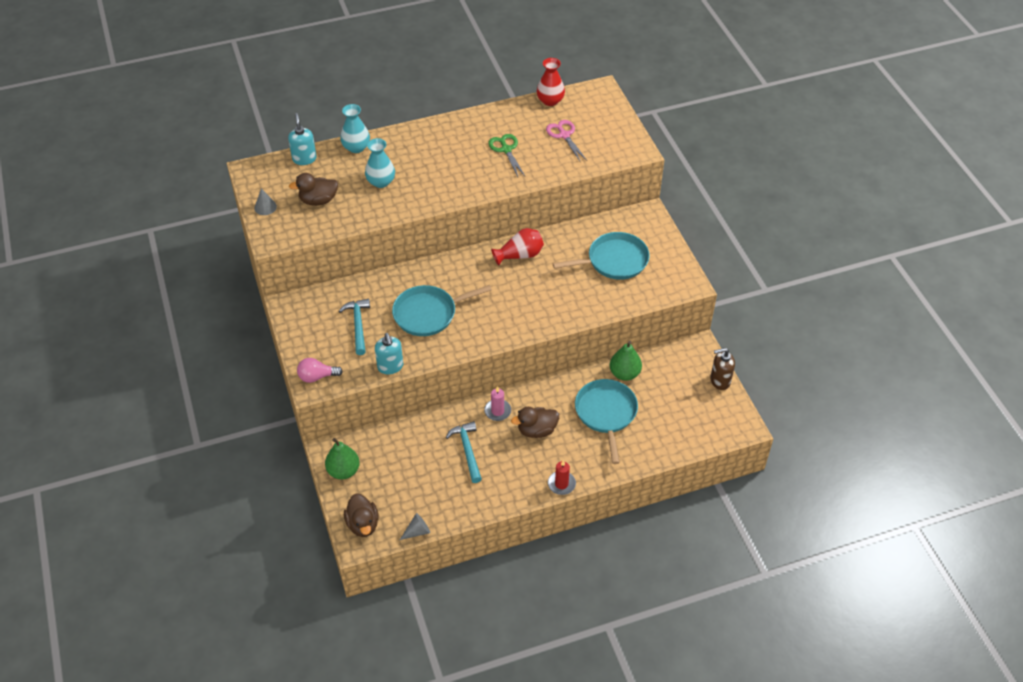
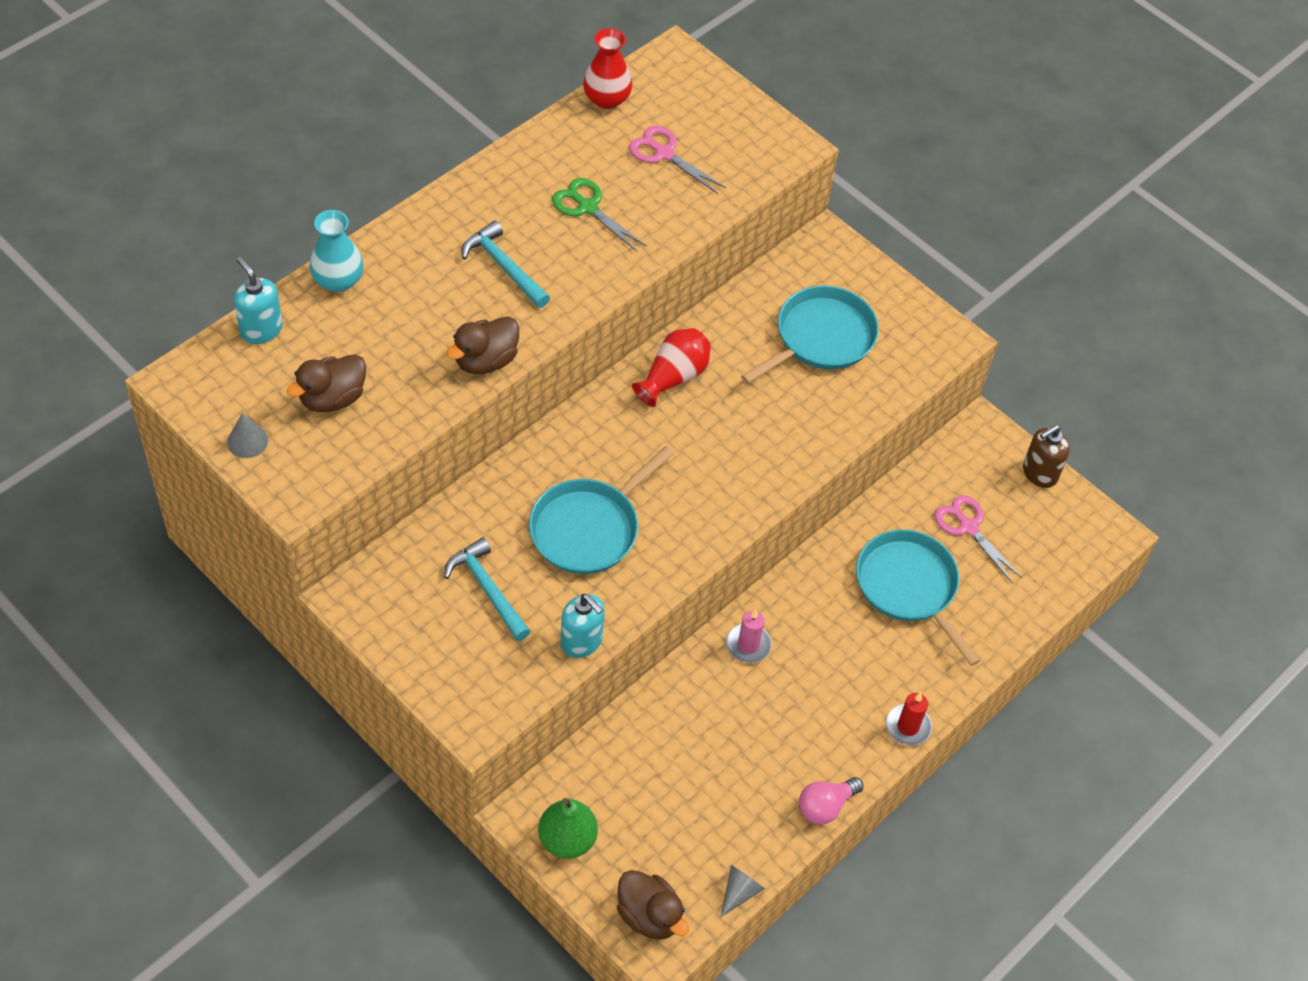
camera: 30 degrees left, 5 degrees up
(317, 376) = (473, 704): pink light bulb -> pink light bulb (825, 806)
(381, 182) = (418, 330): turquoise vase -> none
(467, 450) = (739, 728): turquoise hammer -> turquoise hammer (504, 267)
(537, 430) = (824, 654): brown duck -> brown duck (486, 361)
(624, 373) = (900, 512): green pear -> none
(659, 394) = (968, 527): none -> pink scissors

